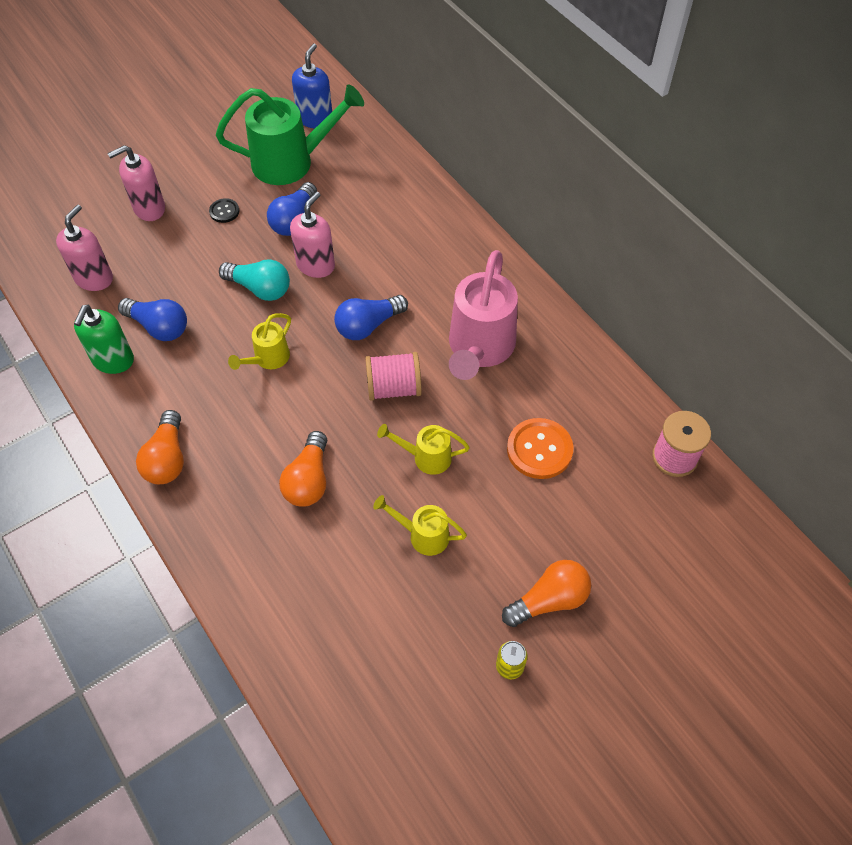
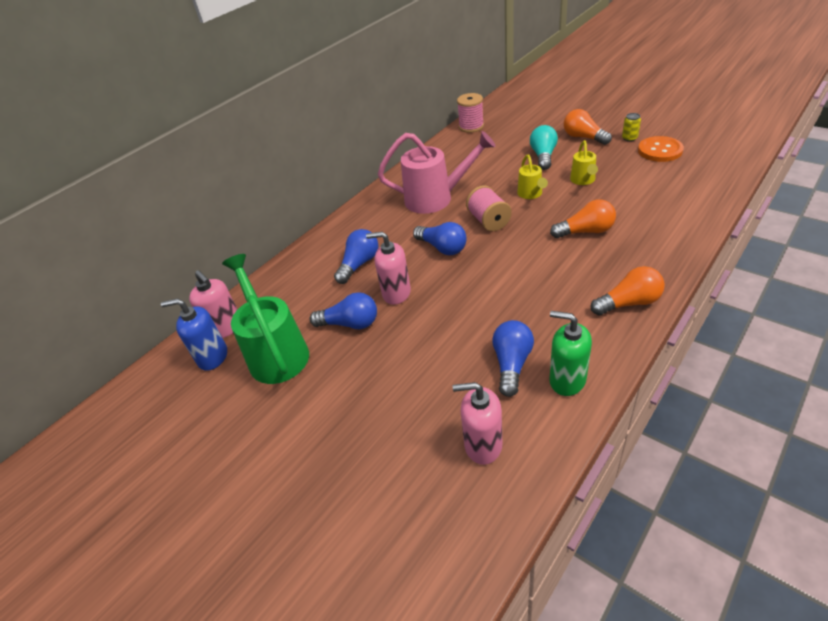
camera: 100 degrees left, 15 degrees down
(113, 360) = (567, 380): green soap dispenser -> green soap dispenser turned 150 degrees counterclockwise
(149, 208) = (368, 441): pink soap dispenser -> pink soap dispenser (226, 328)
(224, 211) = (354, 376): black button -> none
(260, 288) = (436, 316): turquoise light bulb -> turquoise light bulb (543, 156)
(268, 359) = (502, 285): yellow watering can -> none
(386, 244) = (359, 264): none -> blue light bulb
(539, 449) = (496, 161): orange button -> orange button (660, 150)

